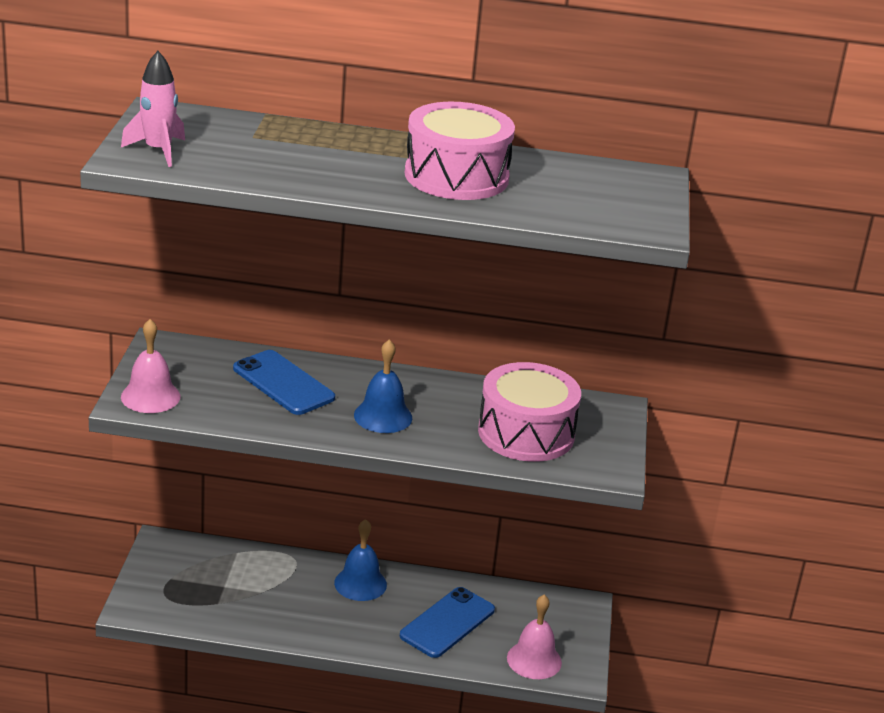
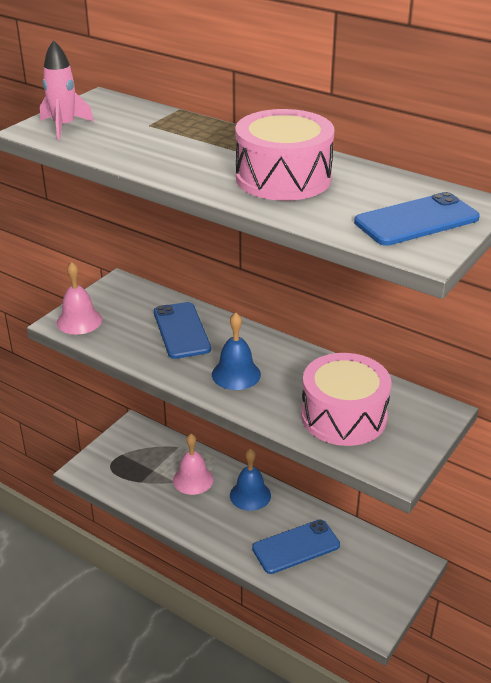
camera: 30 degrees right, 5 degrees up
(534, 660) = (346, 600): pink bell -> pink bell (193, 479)
(618, 200) = (416, 220): none -> blue phone

